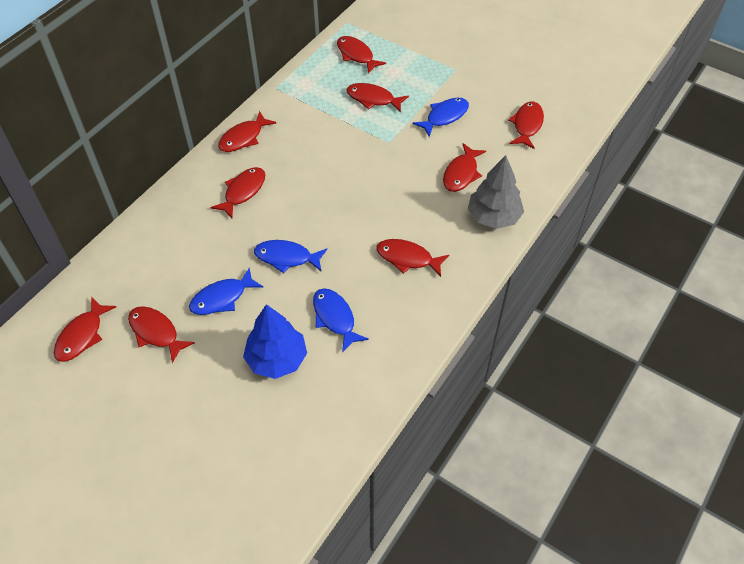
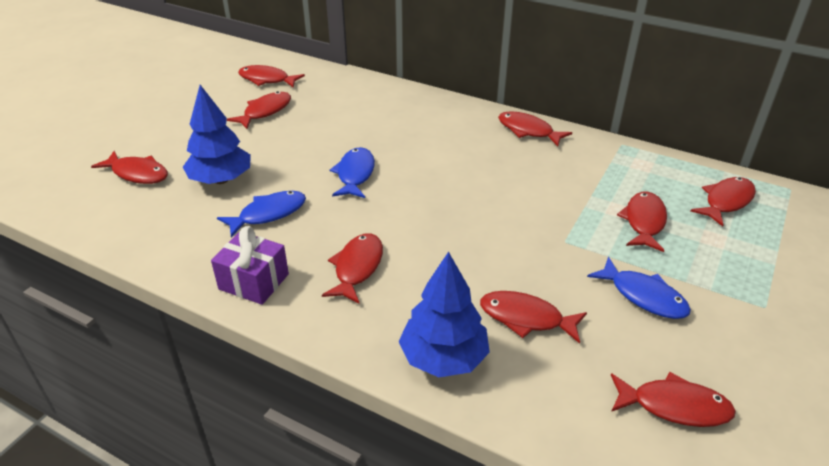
camera: 85 degrees right, 15 degrees down
(222, 298) = (302, 141): blue fish -> none
(243, 191) = (446, 138): red fish -> red fish (137, 174)
(418, 322) = (254, 281): none -> purple gift
(493, 217) = (443, 357): grey tree -> blue tree

